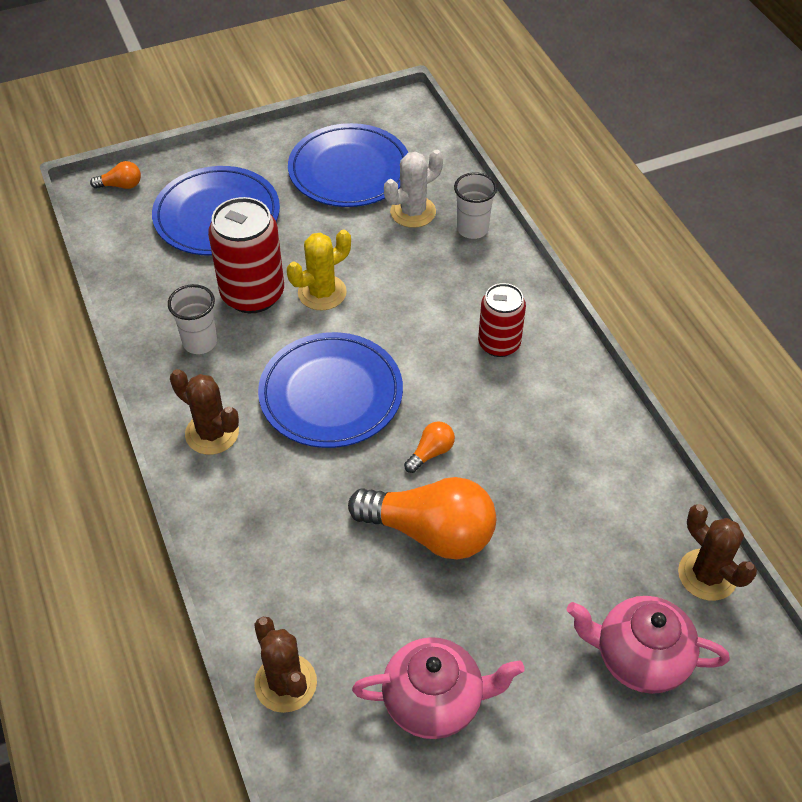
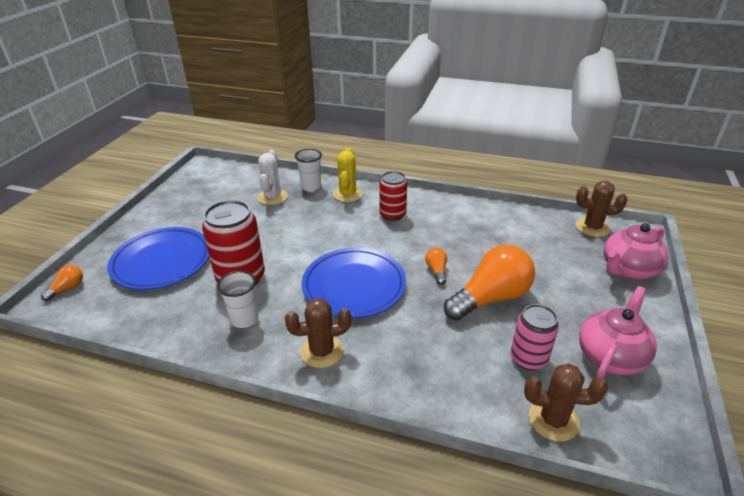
camera: 50 degrees left, 15 degrees down
(322, 293) = (279, 252): yellow cactus -> yellow cactus (347, 194)
(349, 170) = (212, 201): blue plate -> none
(359, 619) = (528, 358): none -> pink can

